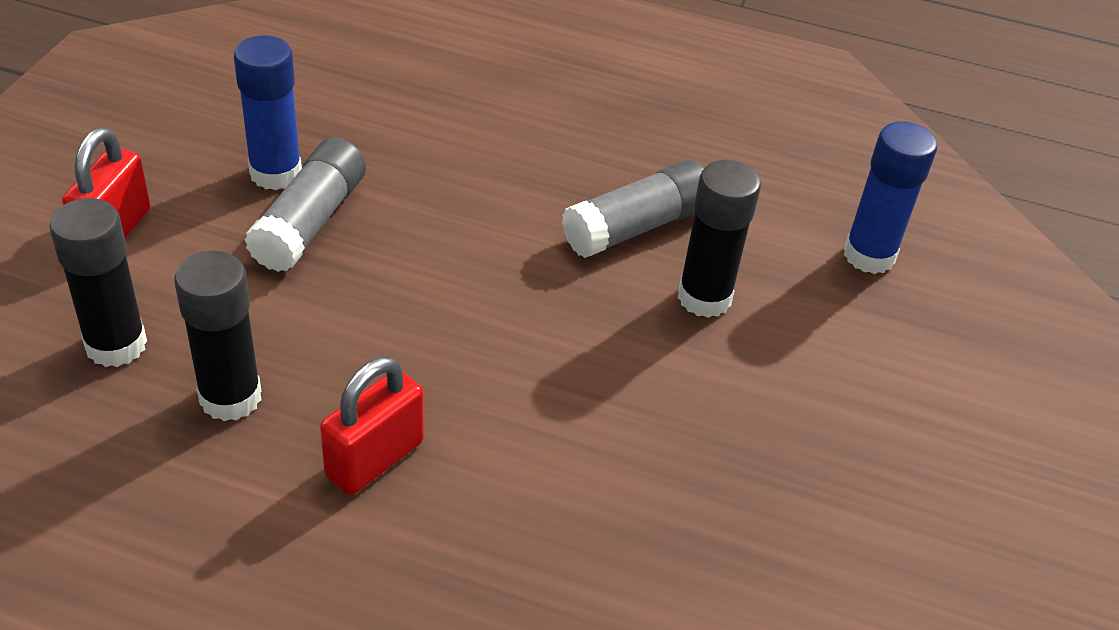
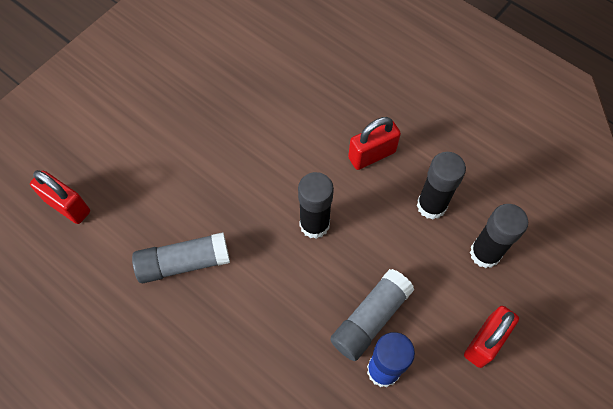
camera: 155 degrees left, 20 degrees up
(704, 298) = (175, 202): black glue stick -> black glue stick (314, 224)
(869, 256) = (68, 206): blue glue stick -> red padlock

